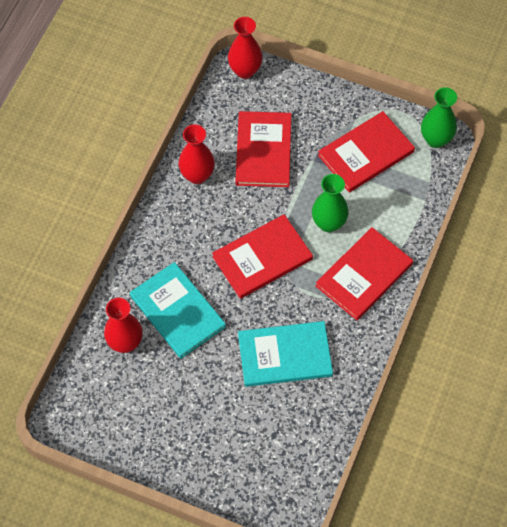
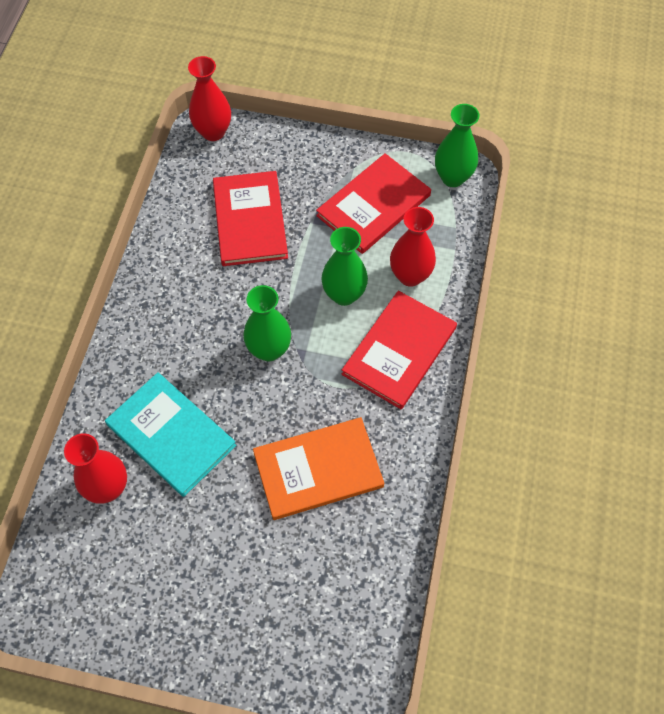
camera: 10 degrees left, 0 degrees up
(197, 175) = (173, 261): red vase -> red vase (410, 275)
(262, 258) = (269, 349): red book -> green vase
(285, 355) = (318, 469): turquoise book -> orange book

